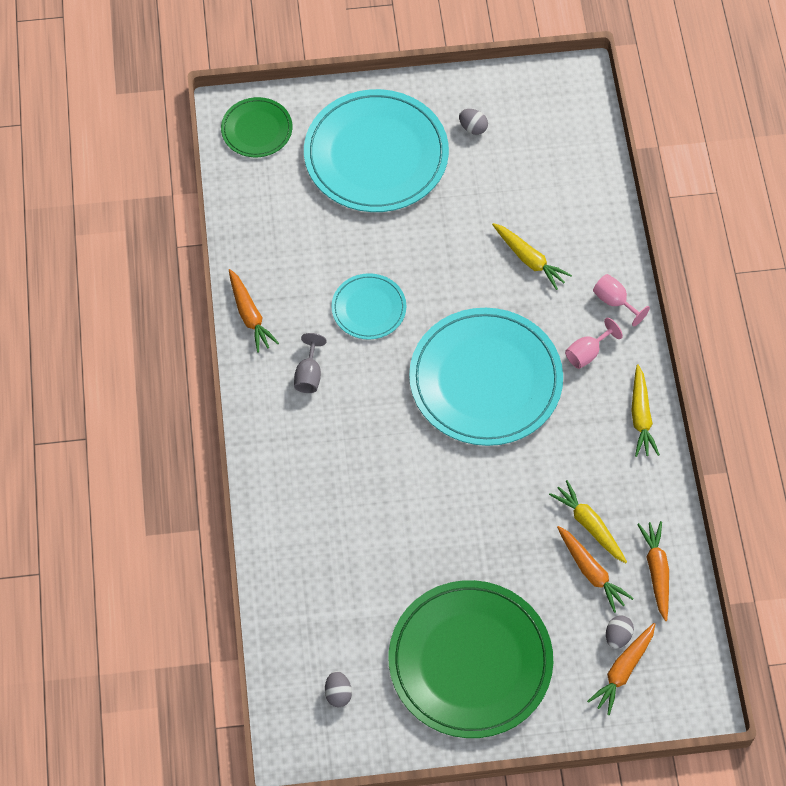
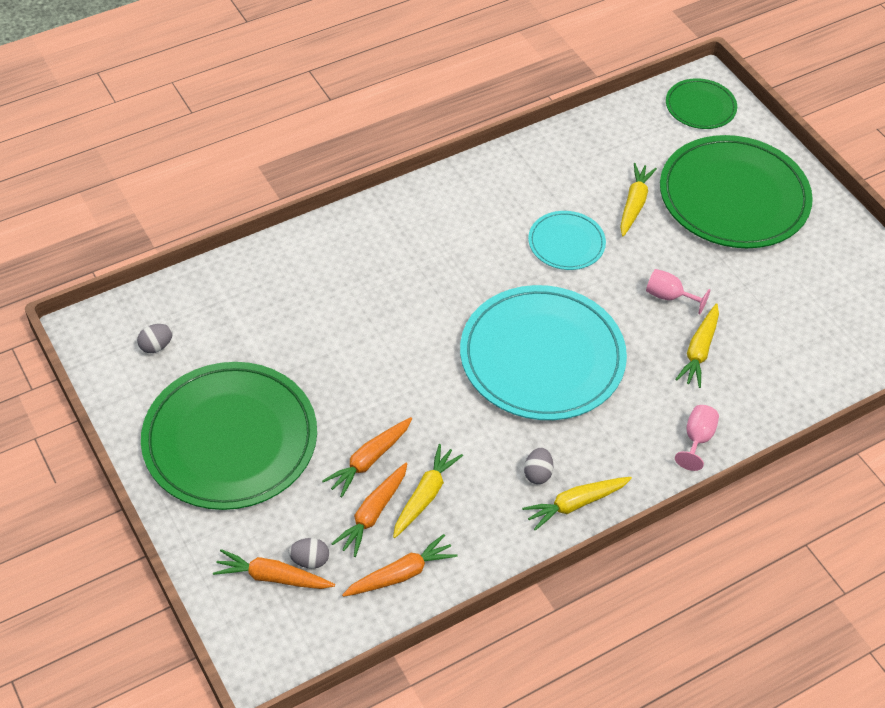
camera: 65 degrees right, 10 degrees down
(250, 315) = (508, 162): orange carrot -> orange carrot (369, 460)
(309, 375) = (471, 222): grey goblet -> none
(348, 235) = (634, 204): none -> yellow carrot
(376, 155) = (733, 197): turquoise plate -> green plate
(473, 128) = (817, 259): grey egg -> grey egg (537, 473)
(587, 353) = (622, 433): pink goblet -> pink goblet (669, 296)

